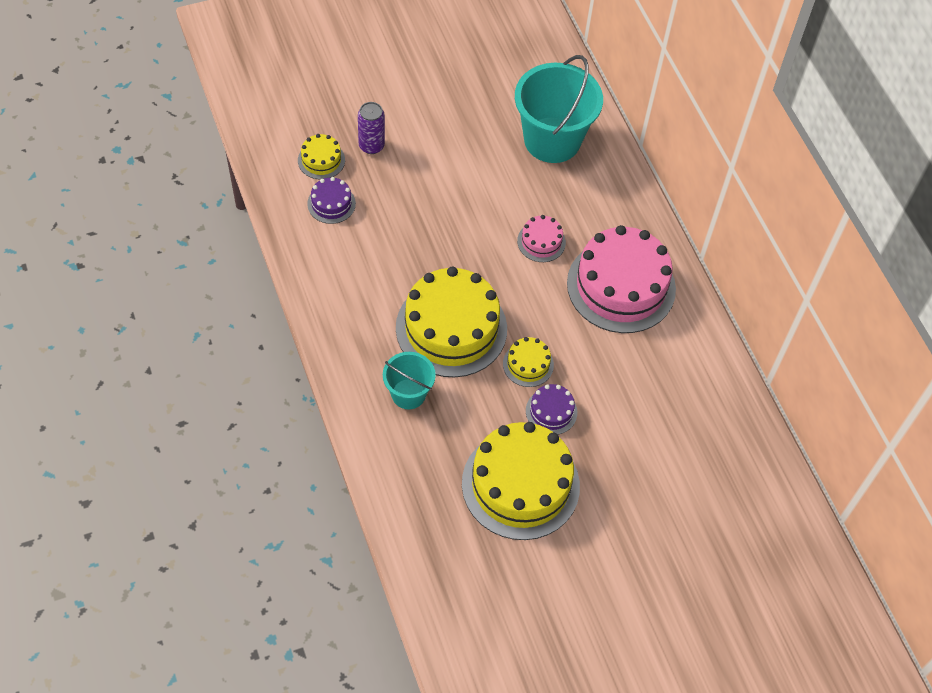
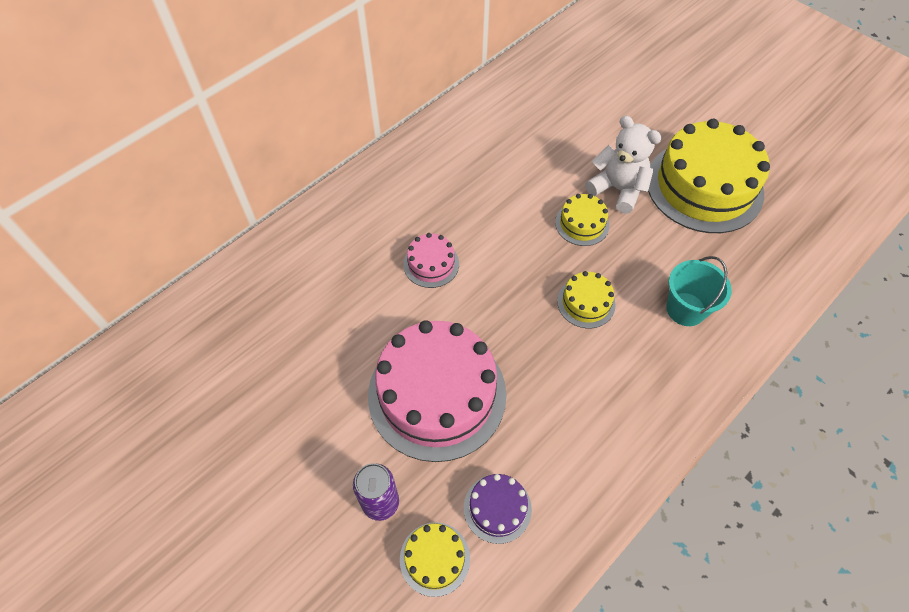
camera: 110 degrees left, 0 degrees up
(451, 328) = (586, 303): yellow cake -> yellow cake, size x0.45
(551, 411) = (618, 189): purple cake -> white teddy bear
(552, 140) = (283, 303): turquoise bucket -> none
(621, 286) = (447, 182): pink cake -> pink cake (437, 394)

